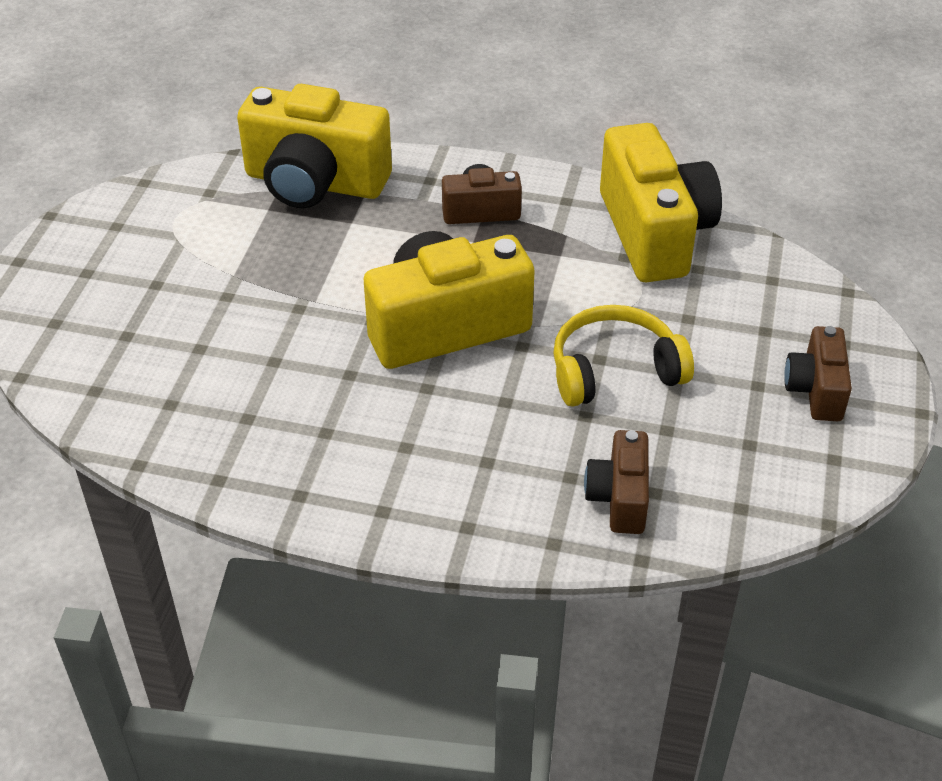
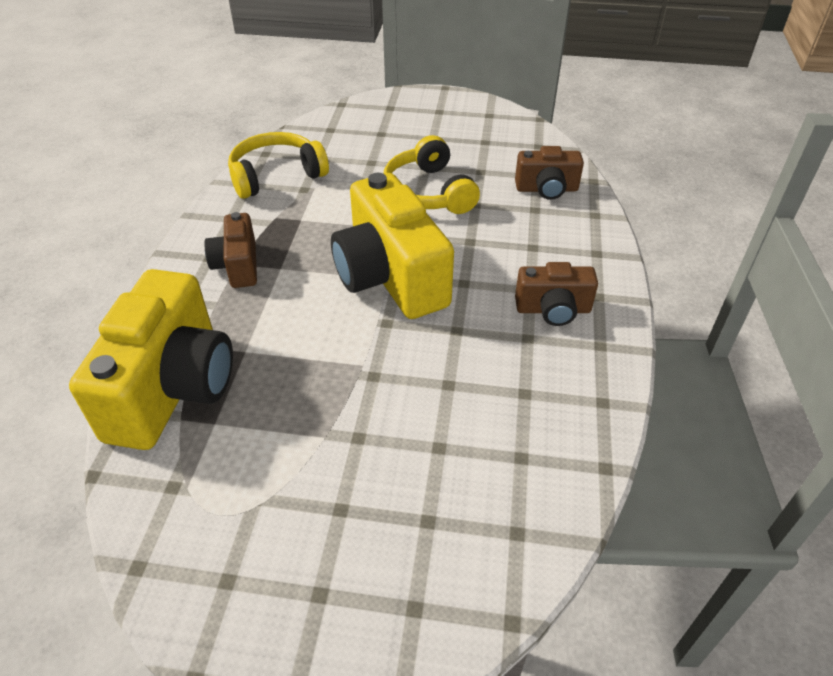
camera: 95 degrees left, 0 degrees up
(654, 233) = (276, 176): yellow camera -> yellow headphones
(816, 390) = (433, 118): brown camera -> brown camera (553, 309)

